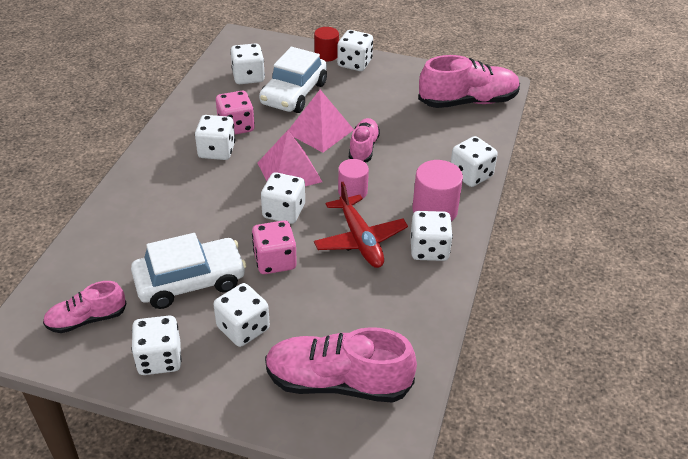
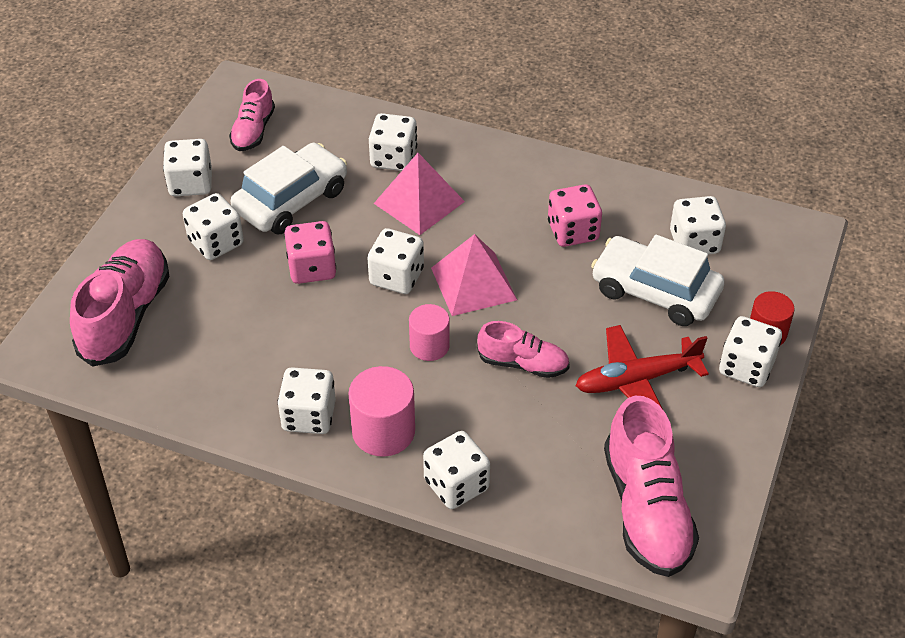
camera: 95 degrees right, 5 degrees up
(87, 319) = (253, 131): pink shoe -> pink shoe turned 150 degrees counterclockwise
(190, 281) = (291, 200): white car -> white car turned 120 degrees counterclockwise
(217, 151) = (520, 214): white dice -> white dice (393, 158)
(320, 131) = (563, 317): pink pyramid -> pink pyramid (419, 202)
(360, 240) = (336, 348): red plane -> red plane (636, 380)

